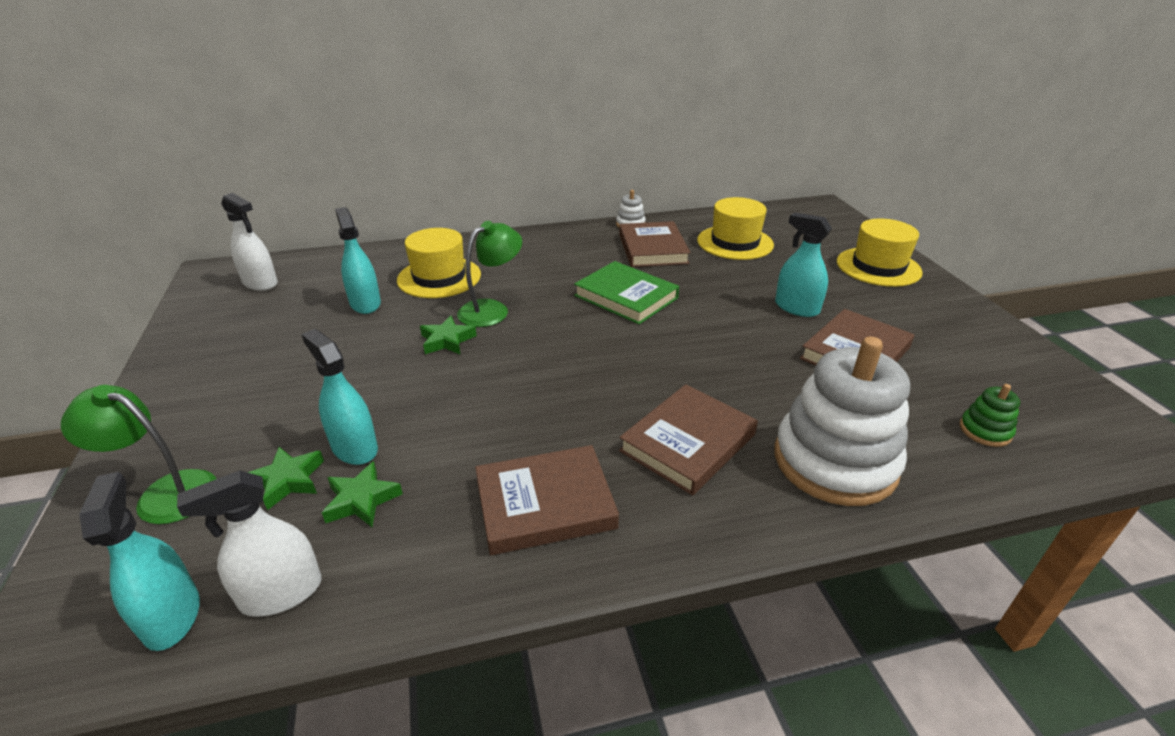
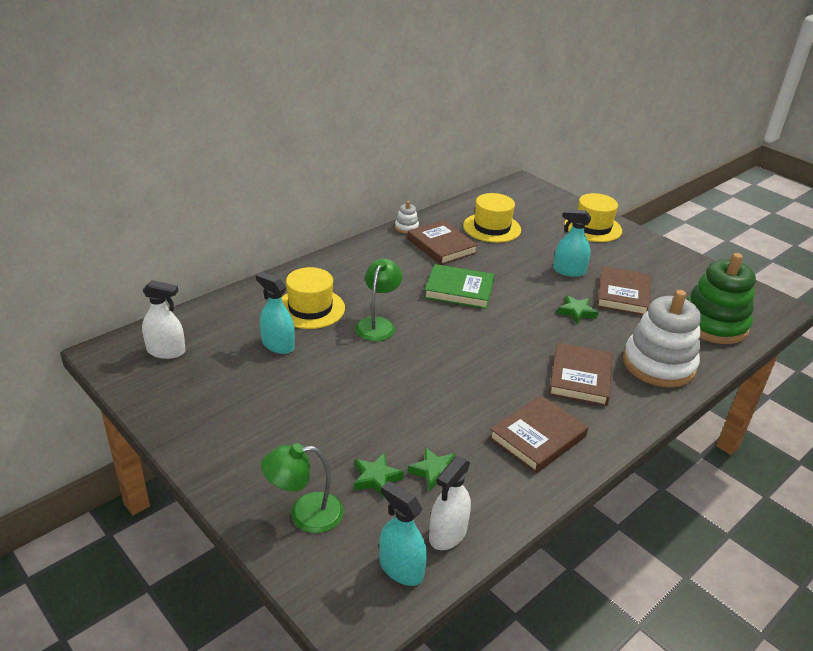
camera: 30 degrees left, 0 degrees up
(354, 448) = (394, 445): turquoise spray bottle -> none
(447, 340) = (372, 356): green star -> green star (576, 312)
(985, 431) = (713, 324): green stacking toy -> green stacking toy, size x2.39

